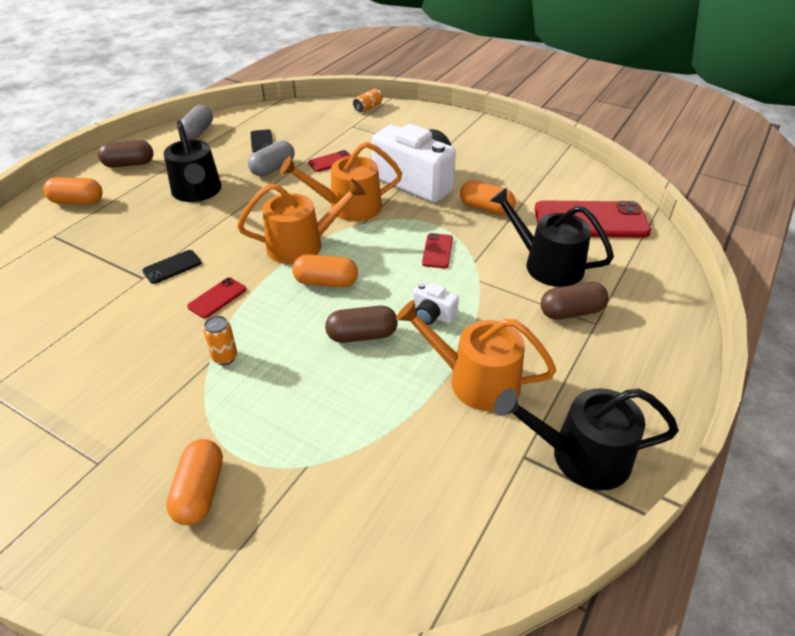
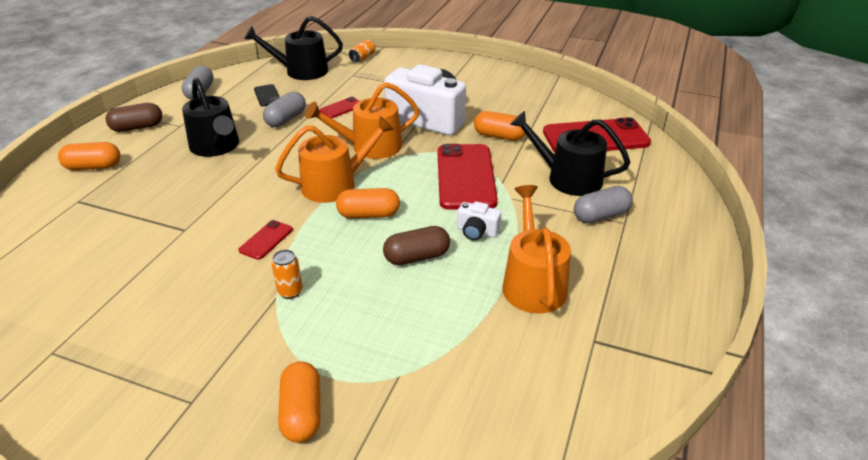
camera: 10 degrees left, 5 degrees down
(172, 267) = (212, 217): black phone -> none
(437, 251) = (465, 177): red phone -> red phone, size x2.20
(475, 381) = (532, 283): orange watering can -> orange watering can turned 75 degrees clockwise
(571, 312) = (601, 216): brown capsule -> grey capsule
(580, 456) = (643, 333): black watering can -> black watering can (301, 71)

